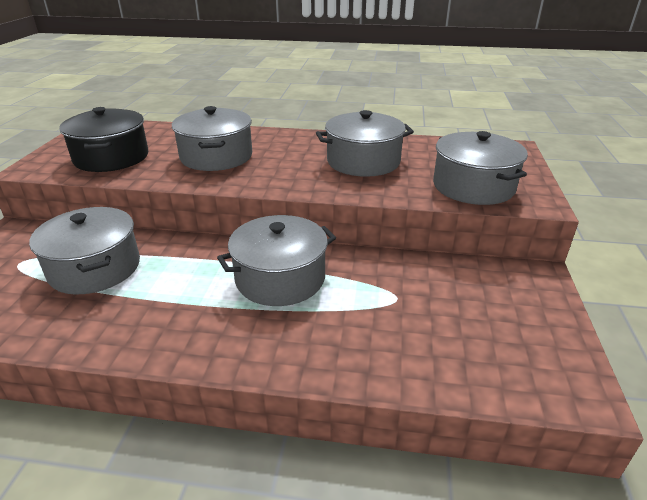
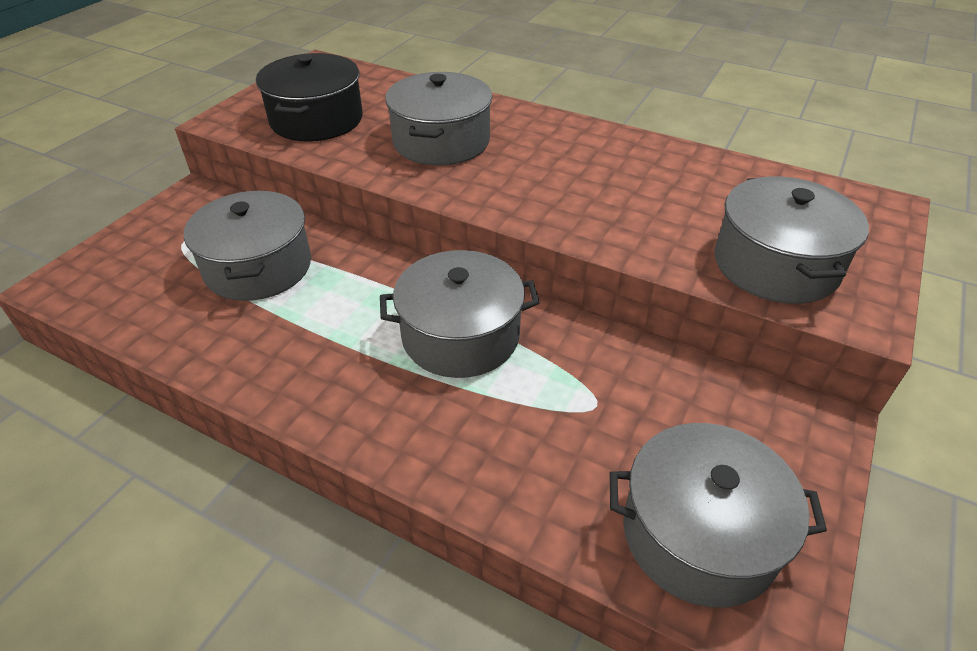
camera: 20 degrees right, 10 degrees up
(363, 161) = (634, 187): grey pot -> grey pot (699, 534)

